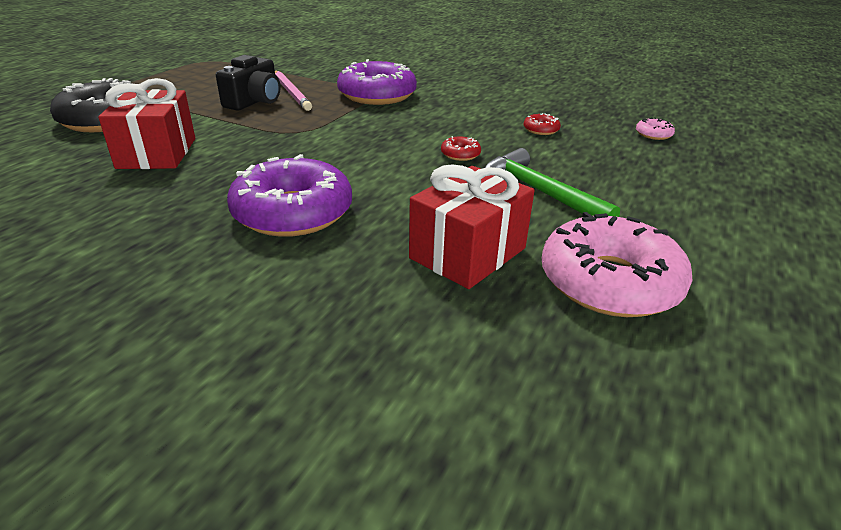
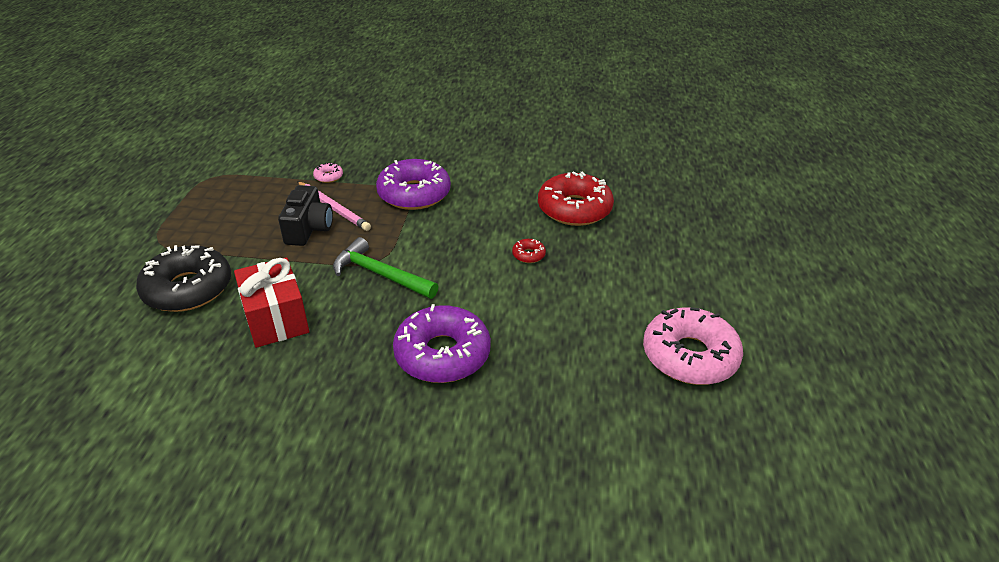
camera: 20 degrees left, 5 degrees up
(468, 253) = (590, 357): red gift -> none
(539, 192) = (607, 282): green hammer -> green hammer (380, 274)
(541, 130) = (574, 209): red donut -> red donut, size x2.44
(653, 134) = (659, 194): pink donut -> pink donut (328, 177)

